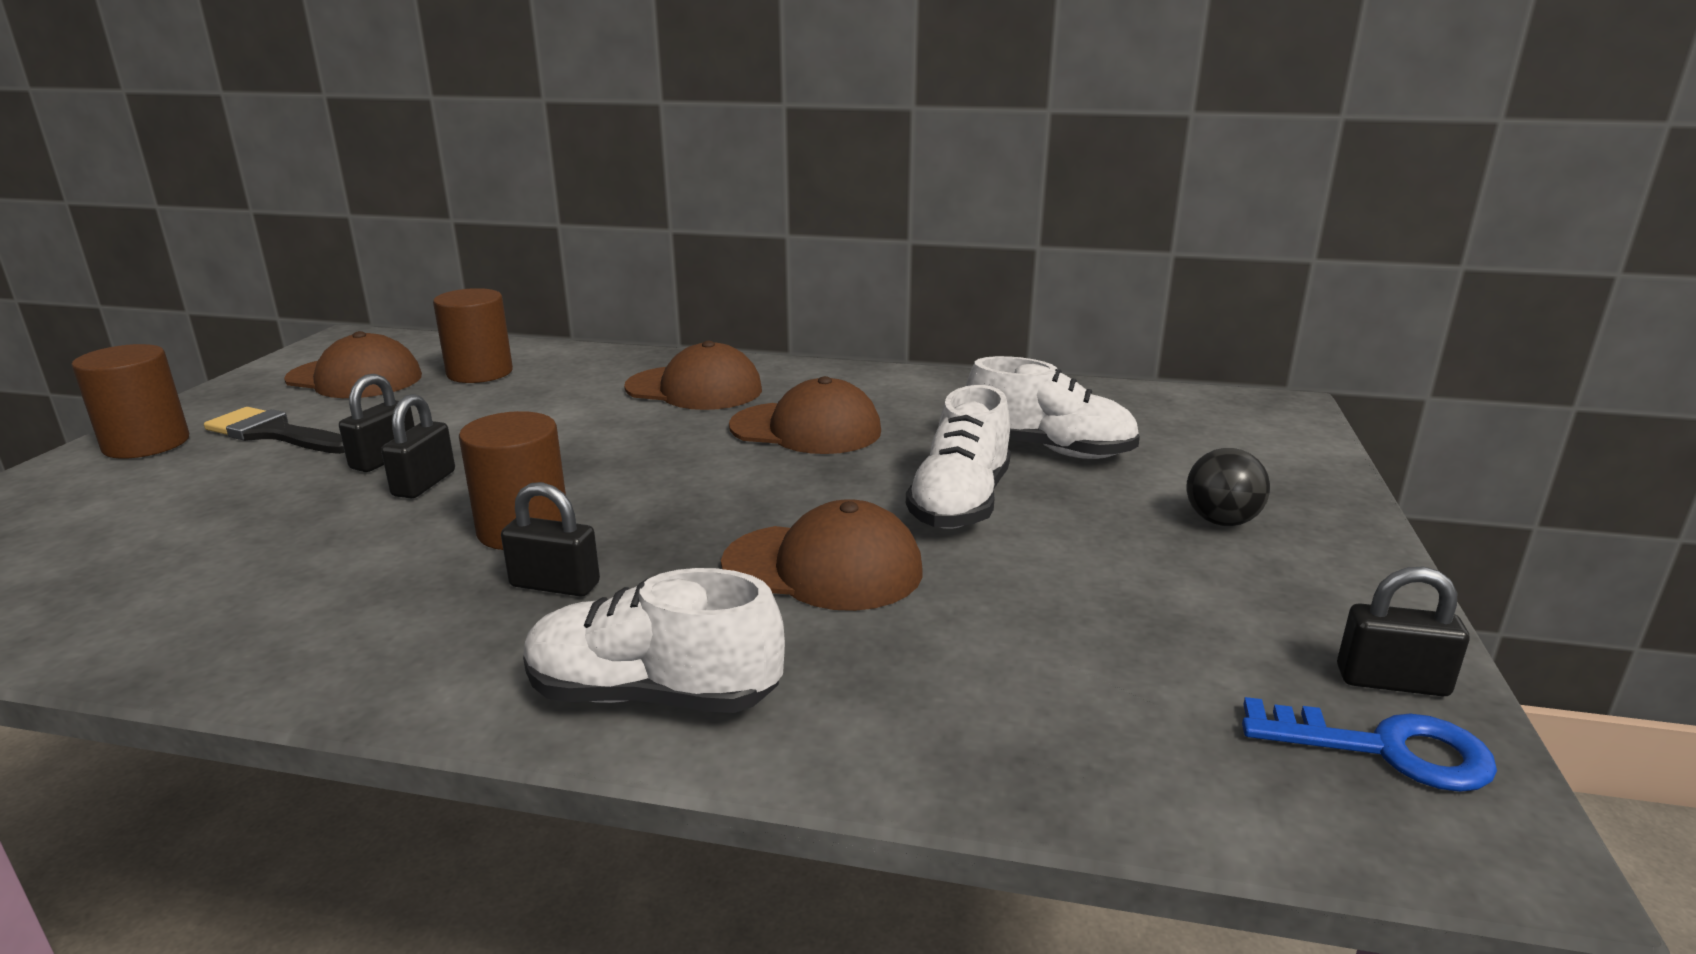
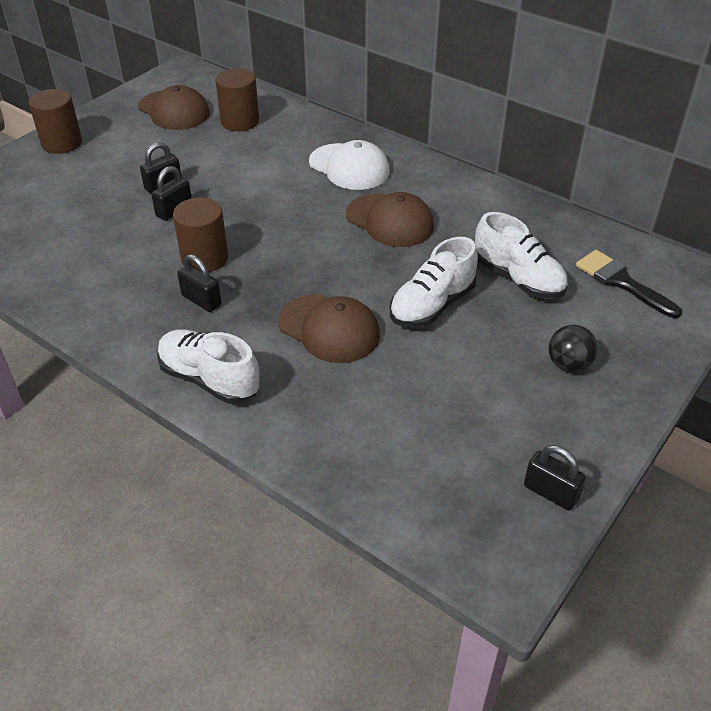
camera: 25 degrees right, 20 degrees up
(275, 433) = (120, 150): black brush -> black brush (621, 282)
(694, 389) = (349, 167): brown cap -> white cap
(1385, 749) = (506, 523): blue key -> none

